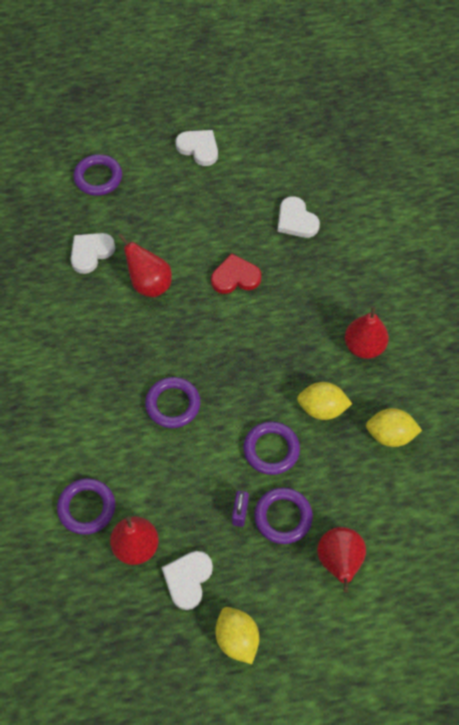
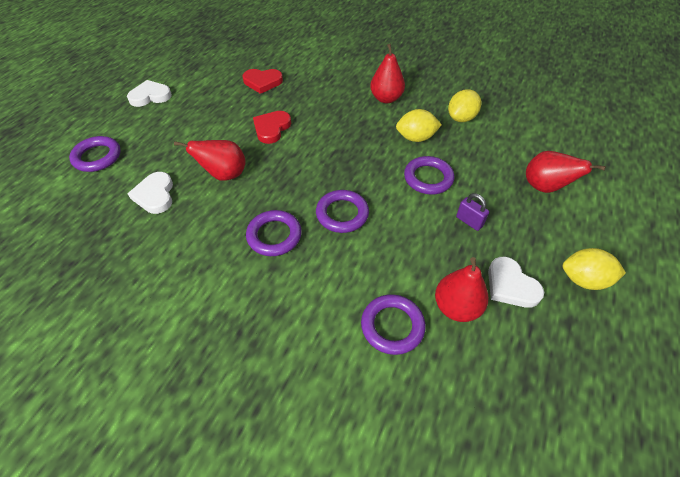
camera: 55 degrees left, 10 degrees down
(283, 517) = (489, 199): purple ring -> purple ring (274, 235)
(296, 220) = (262, 82): white heart -> red heart
(322, 408) = (416, 138): yellow lemon -> yellow lemon turned 45 degrees clockwise

